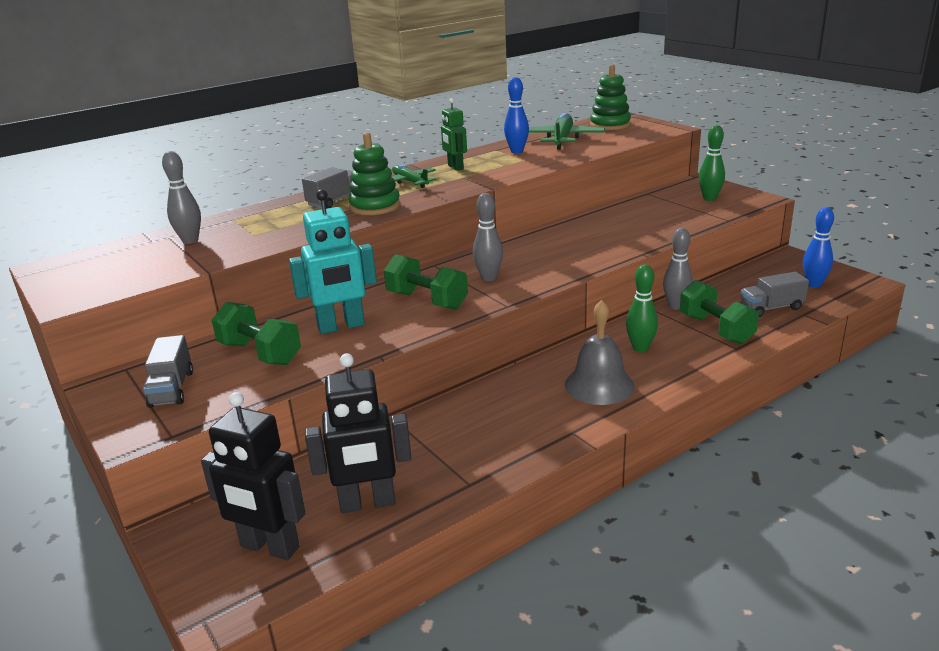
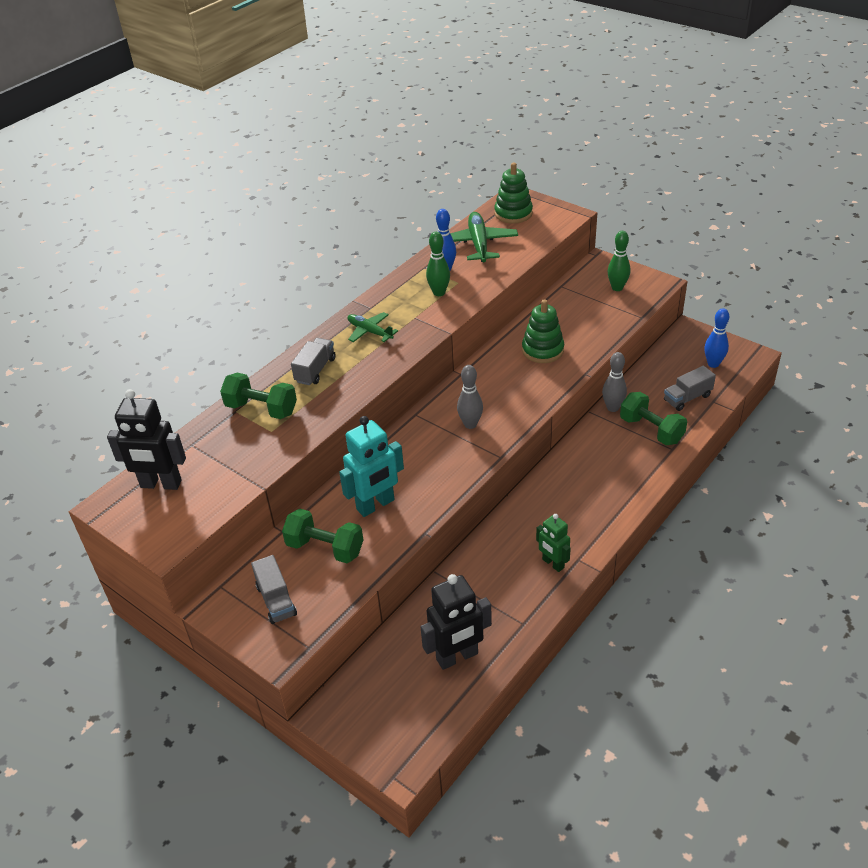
camera: 15 degrees left, 15 degrees up
(190, 241) = (217, 448): grey bowling pin -> none
(269, 547) = (406, 710): black robot -> black robot (161, 484)
(375, 206) = (357, 374): green stacking toy -> green stacking toy (542, 350)
(427, 301) = (431, 461): green dumbbell -> green dumbbell (261, 409)
(455, 167) = (400, 303): green robot -> green robot (553, 563)
(599, 385) = (581, 508): grey bell -> none
(640, 348) = (600, 462): green bowling pin -> green bowling pin (439, 293)

